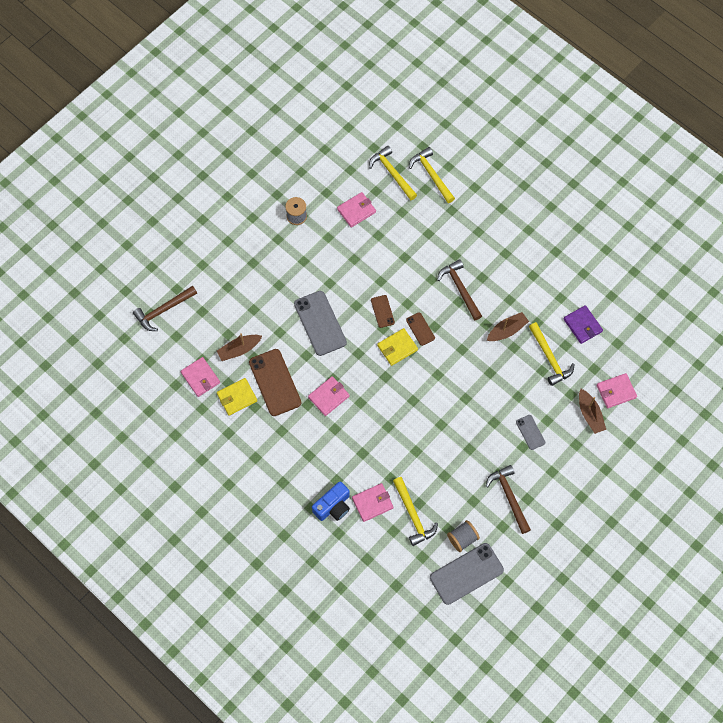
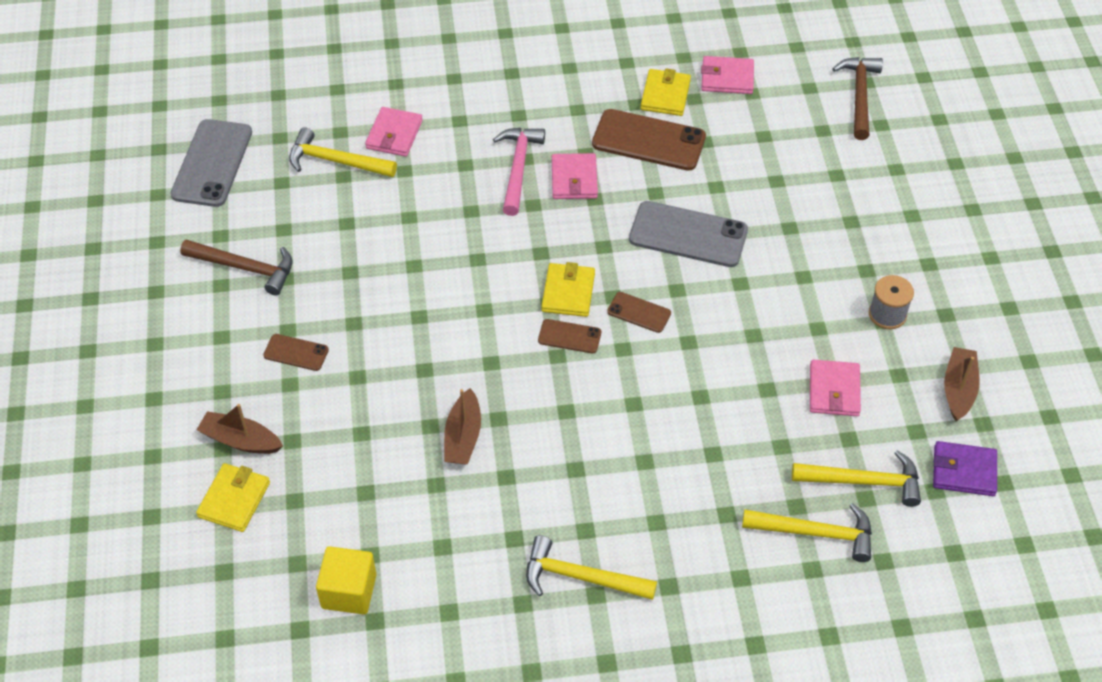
camera: 130 degrees right, 15 degrees down
(239, 350) = (730, 134): brown boat -> brown boat (958, 389)
(333, 506) = (431, 98): blue camera -> none
(343, 427) = (518, 168): none -> pink hammer
(460, 289) = (584, 427): brown hammer -> none
(462, 538) = (254, 187): grey spool -> none
(530, 432) = (296, 352): grey phone -> brown phone
(549, 358) = (369, 457): yellow hammer -> yellow hammer (581, 577)
(582, 325) = (371, 539): purple wallet -> purple wallet (964, 471)
(609, 314) = (349, 591): none -> yellow cube
(616, 391) = (234, 499): pink wallet -> yellow wallet

